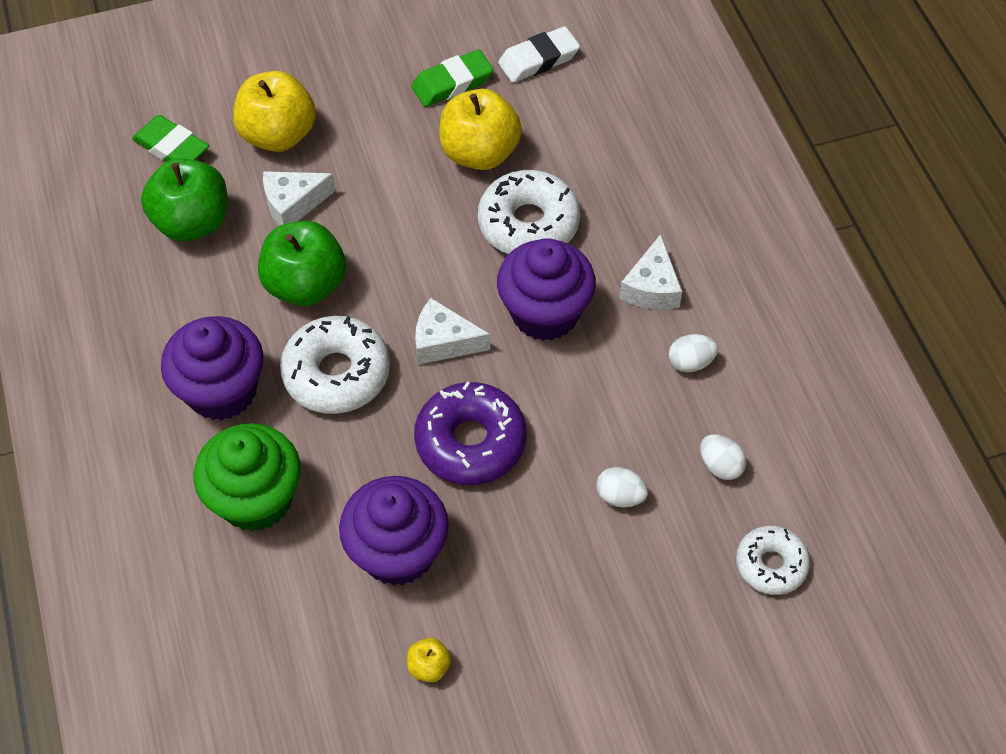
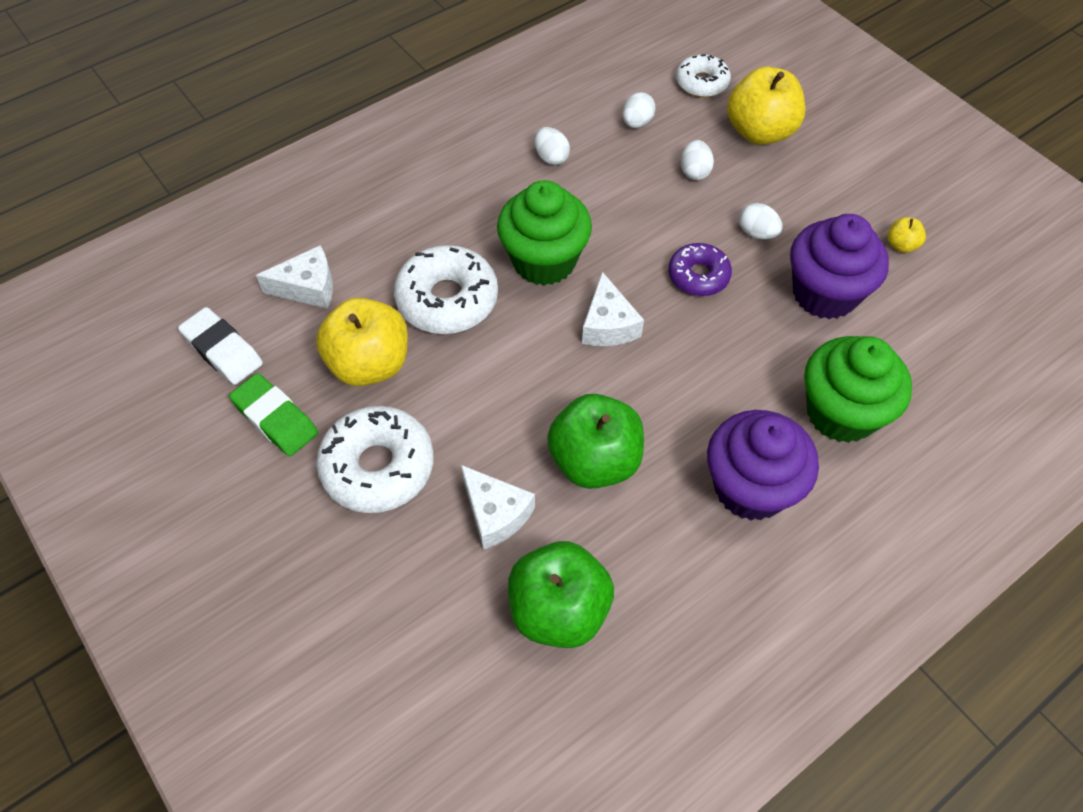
camera: 110 degrees left, 0 degrees up
(171, 147) = (456, 687): green eraser -> none
(278, 135) = (400, 569): yellow apple -> yellow apple (760, 132)
(337, 373) = (682, 397): white donut -> white donut (378, 467)
(470, 442) = (698, 276): purple donut -> purple donut, size x0.62
(506, 522) = (757, 233): none -> white egg
(545, 313) = (544, 261): purple cupcake -> green cupcake
(652, 287) = (486, 197): white cheese -> white cheese (308, 287)

